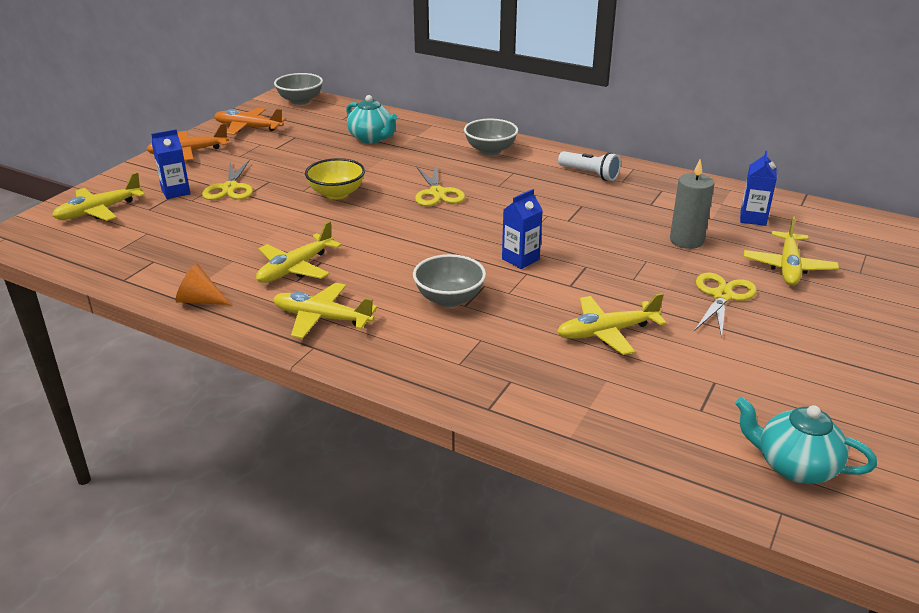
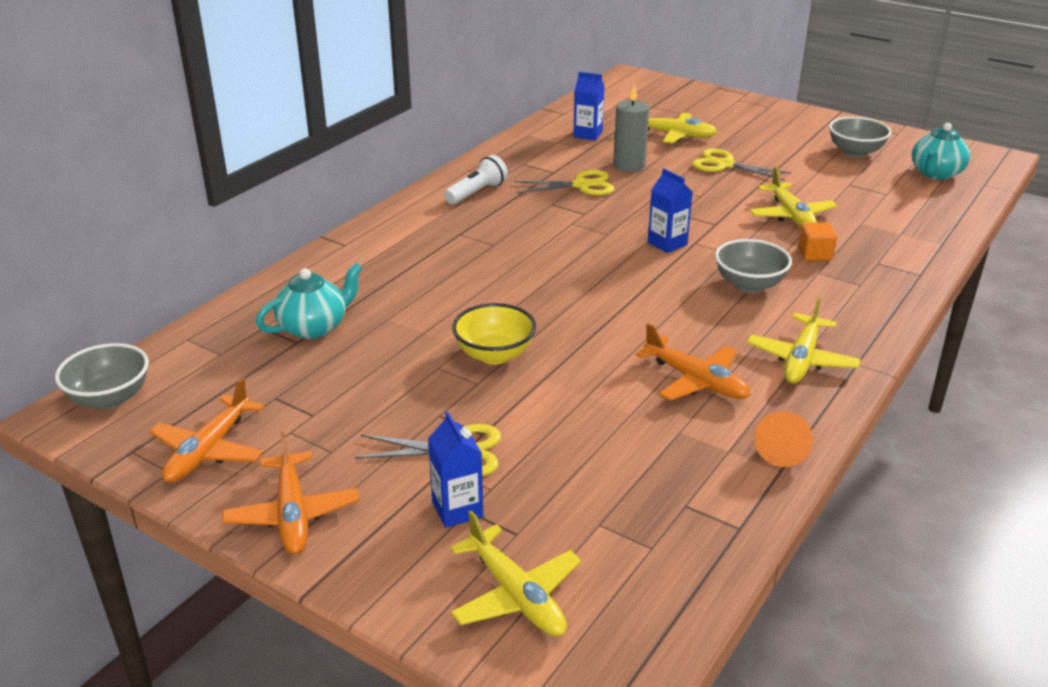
camera: 85 degrees left, 0 degrees up
(296, 268) = (695, 380): yellow plane -> orange plane
(437, 193) = (506, 283): yellow scissors -> yellow scissors (581, 185)
(490, 150) = (391, 243): grey bowl -> grey bowl (855, 152)
(519, 341) = (815, 254): none -> orange cube

